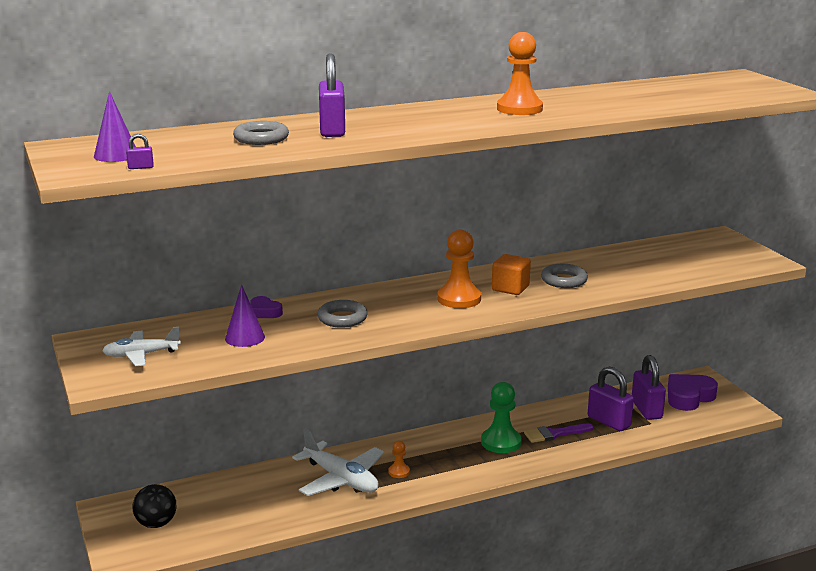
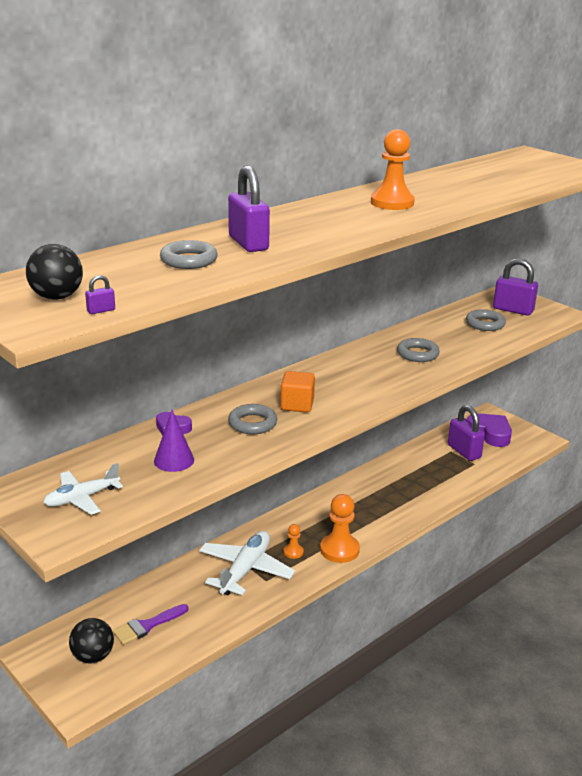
camera: 20 degrees left, 5 degrees up
(116, 155) = (57, 297): purple cone -> black ball
(341, 479) = (245, 570): white plane -> white plane turned 90 degrees counterclockwise
(459, 299) = (343, 386): orange pawn -> orange pawn (339, 550)
(501, 442) = (364, 505): green pawn -> none
(510, 288) = (379, 368): orange cube -> orange cube (297, 405)
(554, 434) = (404, 488): purple brush -> purple brush (147, 626)
(609, 422) = (441, 468): purple padlock -> purple padlock (513, 310)
(665, 261) = (485, 324): none -> grey ring
(689, 397) = (489, 434): purple heart -> purple heart turned 105 degrees clockwise

